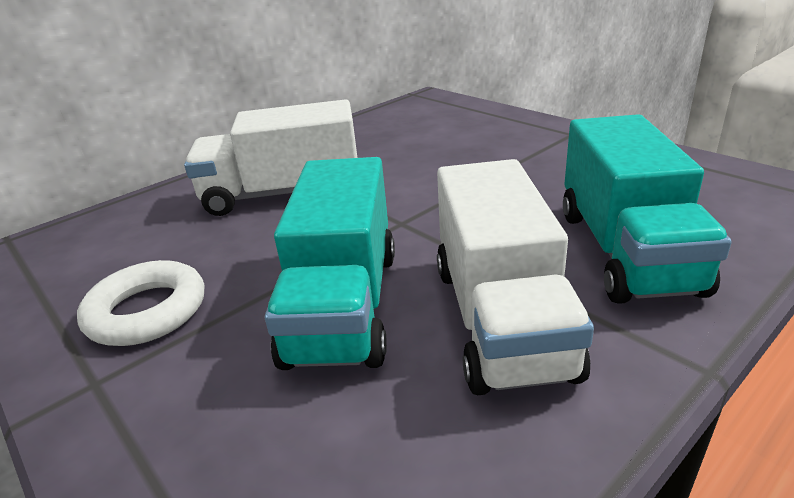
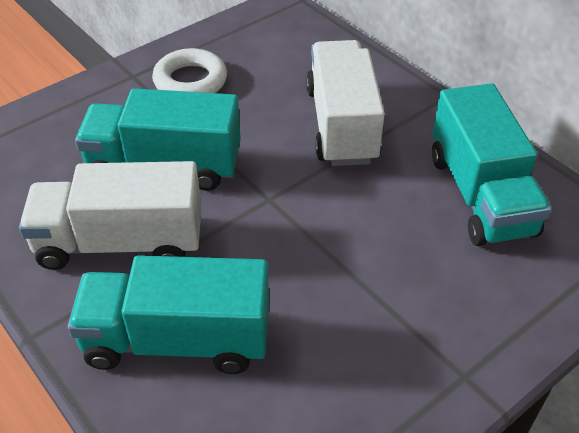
camera: 90 degrees right, 15 degrees up
(386, 135) = (480, 194): none -> turquoise truck

